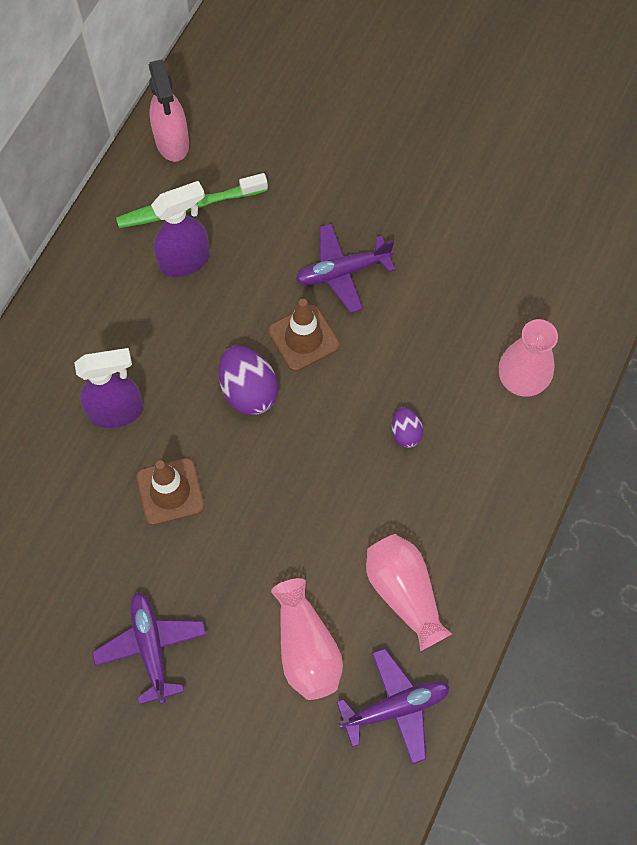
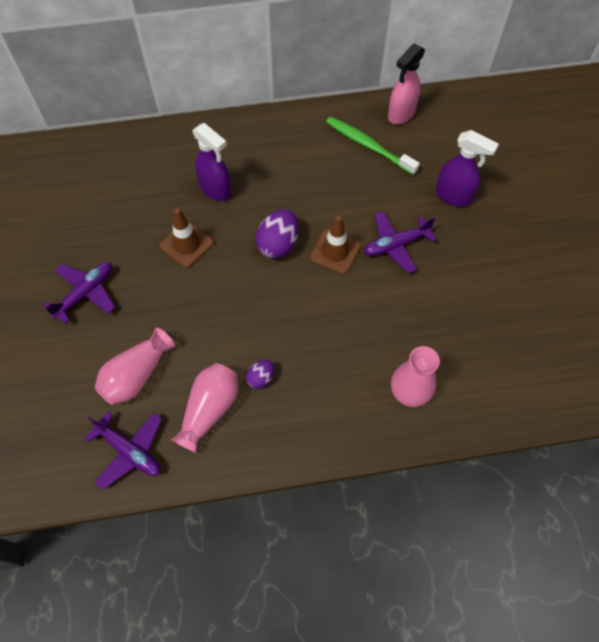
camera: 55 degrees right, 5 degrees down
(185, 261) = (333, 165): purple spray bottle -> purple spray bottle (453, 196)
(342, 272) = (395, 245): purple plane -> purple plane turned 60 degrees counterclockwise
(405, 433) = (317, 345): purple egg -> purple egg (261, 378)

